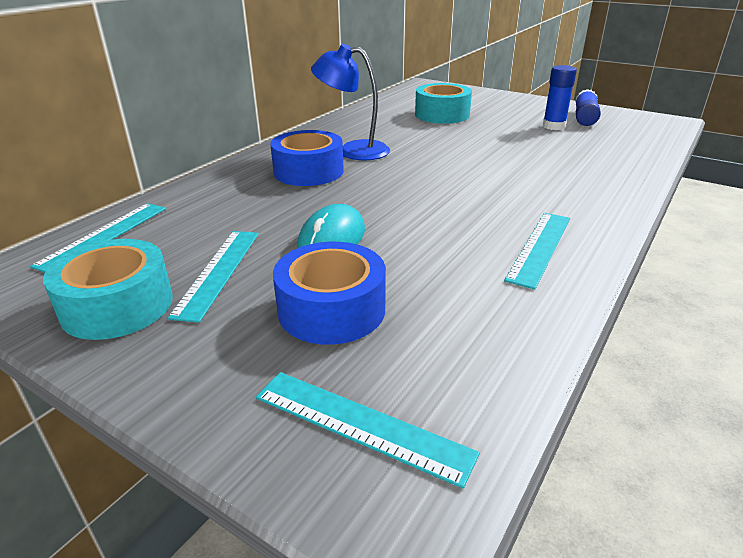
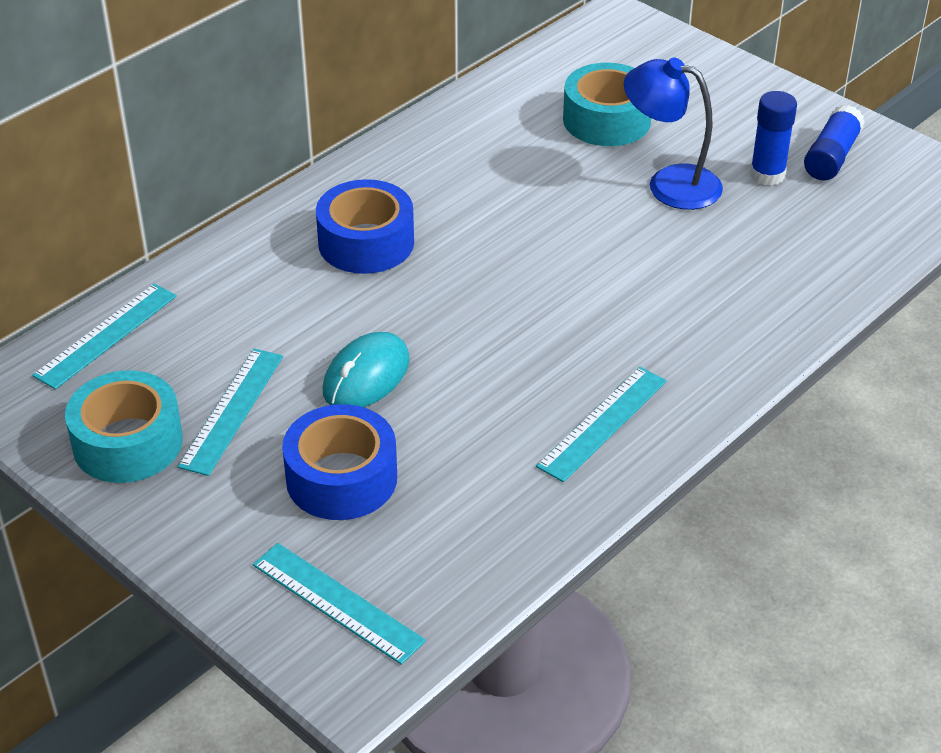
camera: 10 degrees right, 10 degrees up
(353, 150) = (439, 201): blue lamp -> blue lamp (669, 184)

